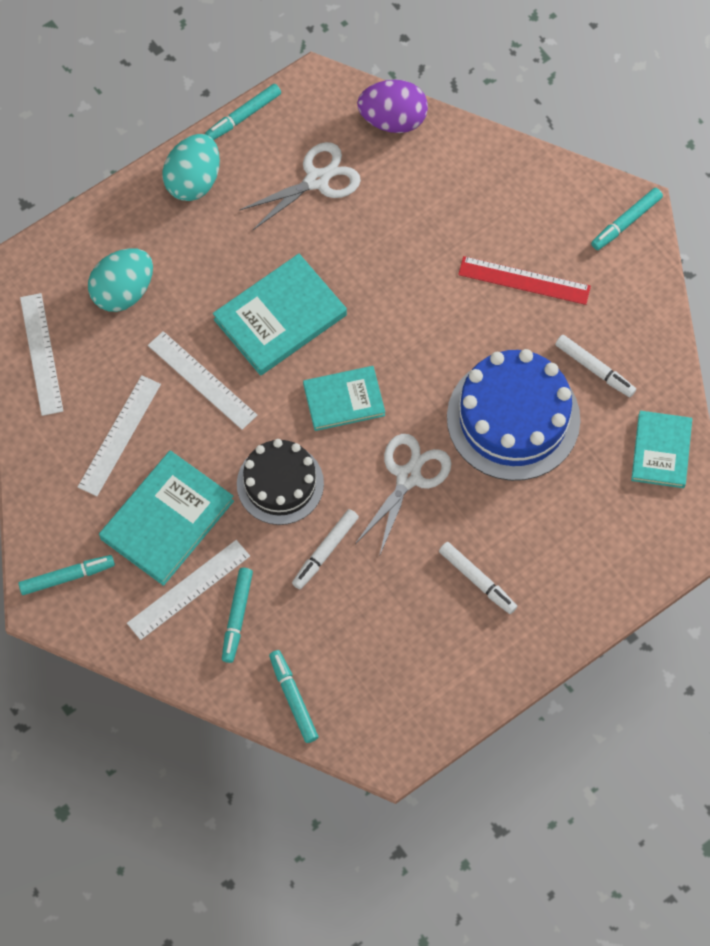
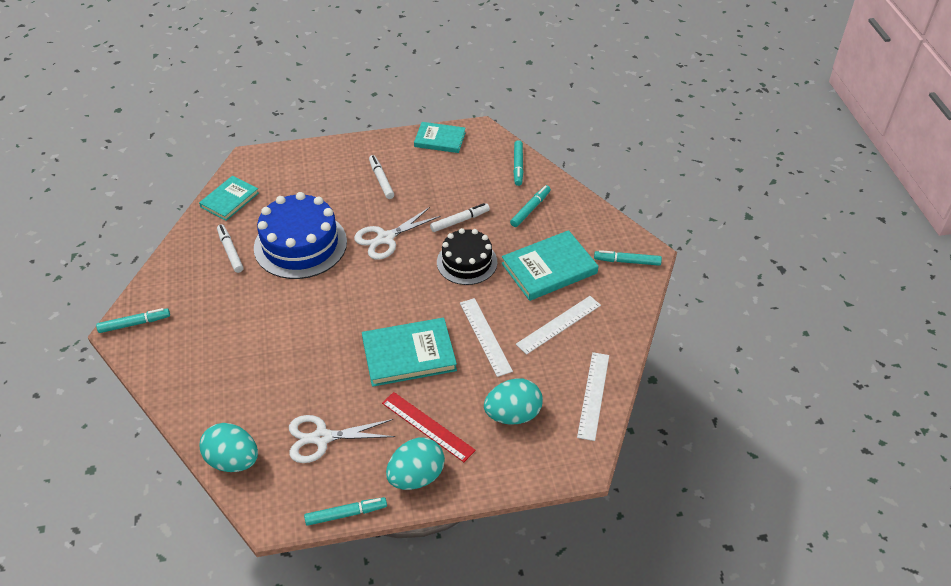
camera: 155 degrees left, 20 degrees down
(189, 589) = (553, 230): white ruler -> none
(344, 400) = (398, 291): turquoise book -> turquoise book (440, 139)
(393, 120) = (233, 460): purple egg -> turquoise egg
(524, 280) = (230, 315): red ruler -> red ruler (427, 426)

